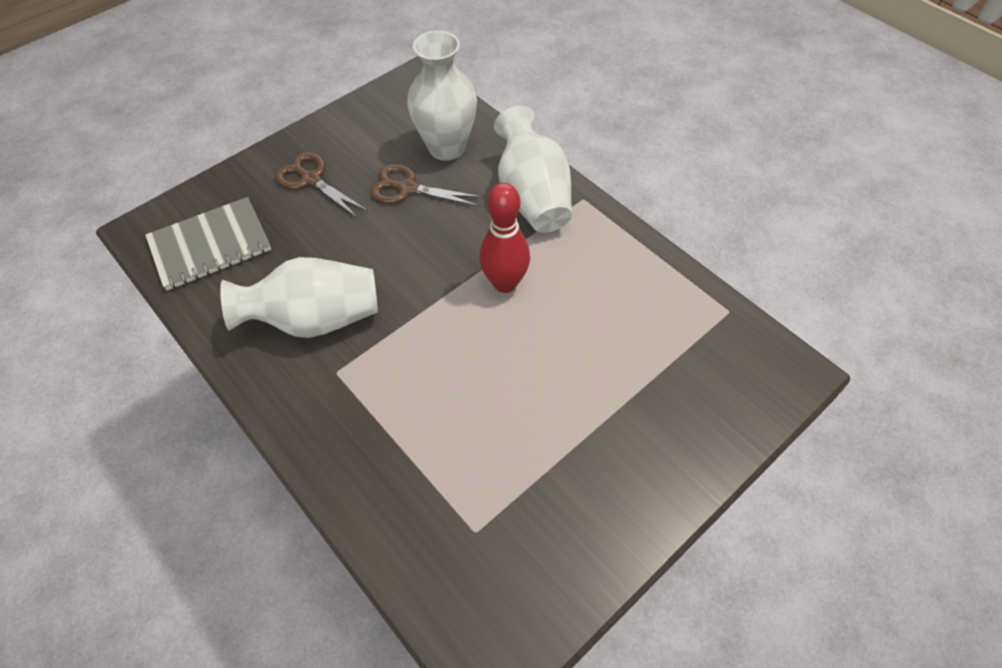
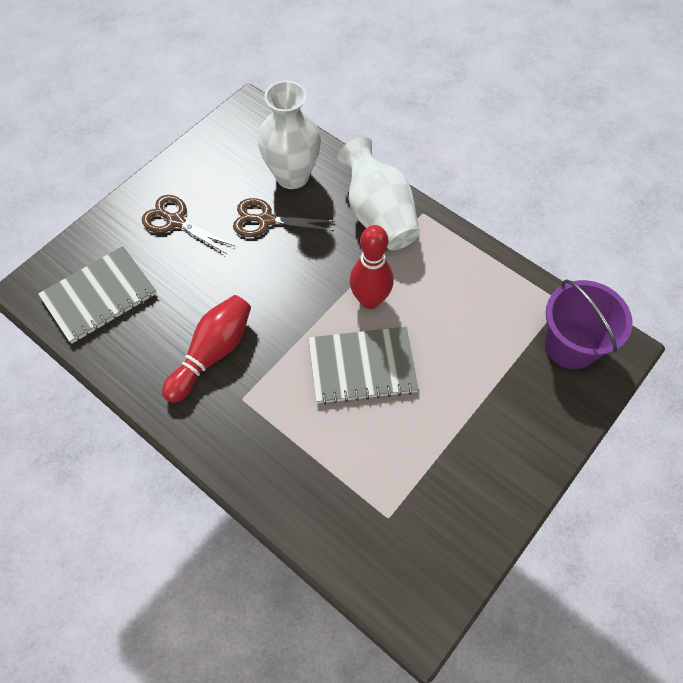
camera: 10 degrees left, 5 degrees up
(315, 319) = (212, 353): white vase -> red bowling pin
(481, 354) = (362, 367): none -> grey notebook
(733, 361) = (571, 345): none -> purple bucket

